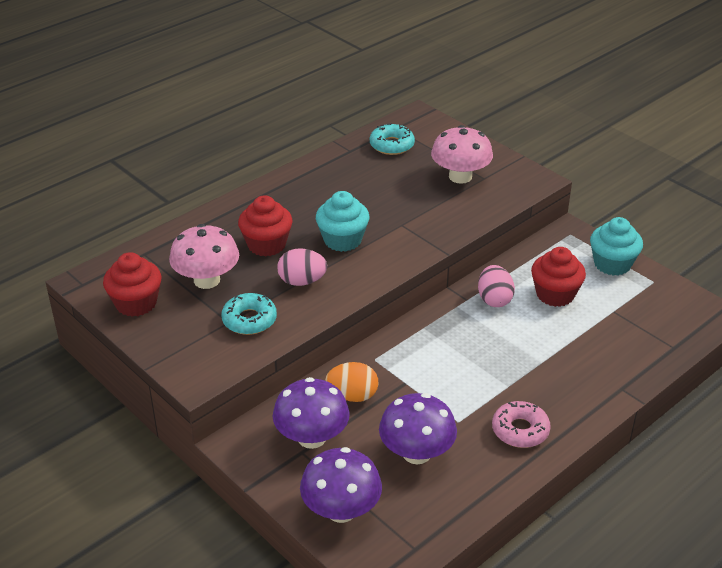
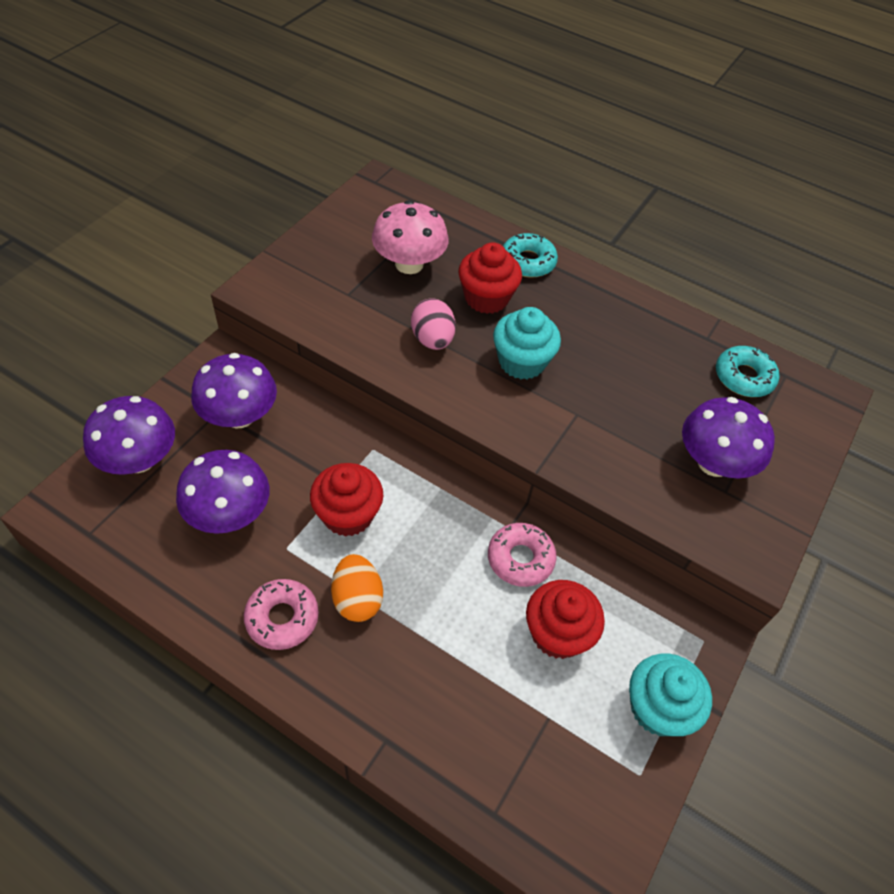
camera: 70 degrees right, 15 degrees up
(136, 303) = (357, 222): red cupcake -> red cupcake (348, 515)
(249, 320) = (354, 309): turquoise donut -> turquoise donut (528, 262)
(352, 396) = (309, 439): orange egg -> orange egg (357, 599)
(460, 176) = (713, 462): pink mushroom -> purple mushroom
(494, 299) = (520, 559): pink egg -> pink donut

